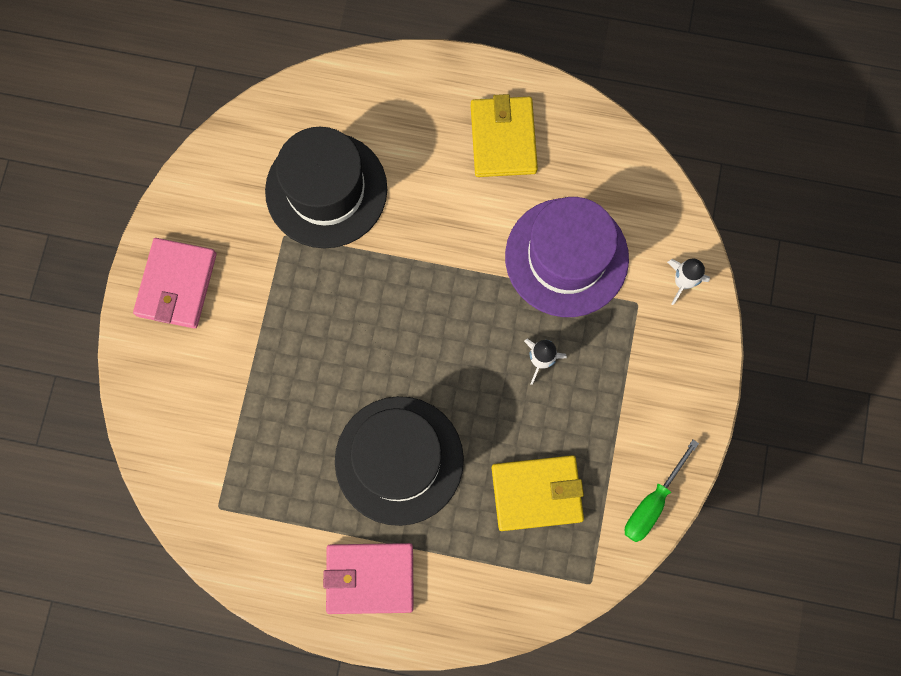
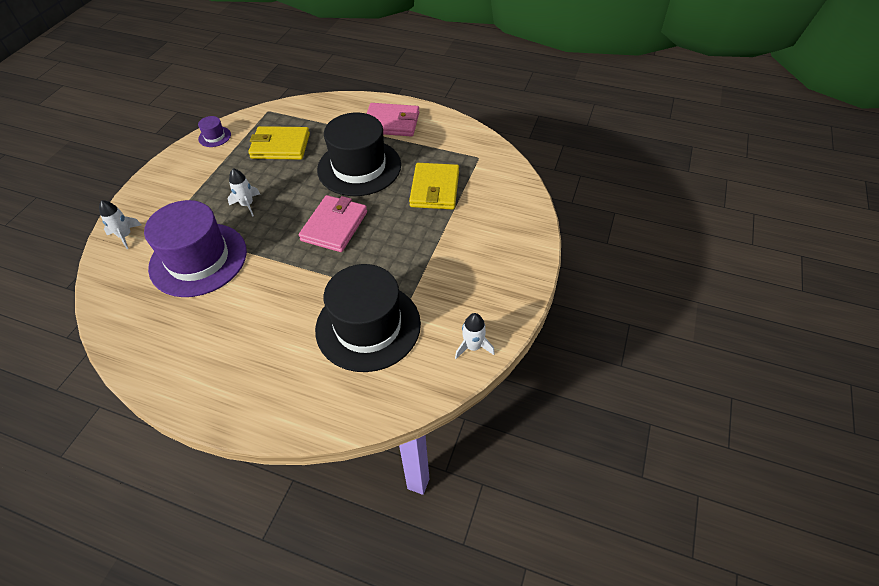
camera: 170 degrees left, 25 degrees down
(176, 284) = (499, 274): pink wallet -> pink wallet (334, 226)
(203, 180) = (473, 346): none -> white rocket
(503, 139) = (205, 347): yellow wallet -> yellow wallet (434, 189)
(652, 502) = (214, 137): green screwdriver -> purple hat

